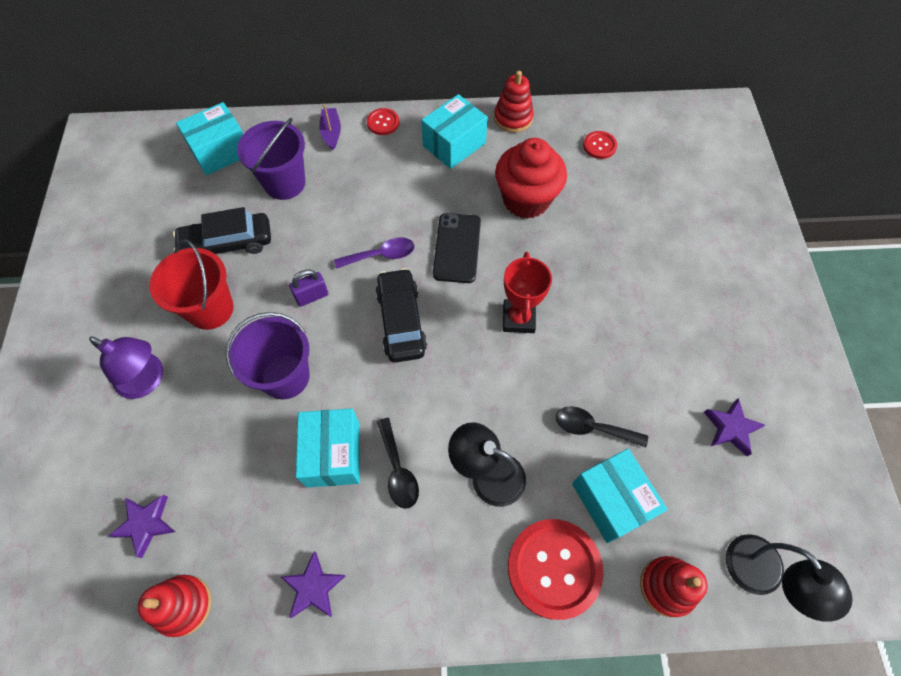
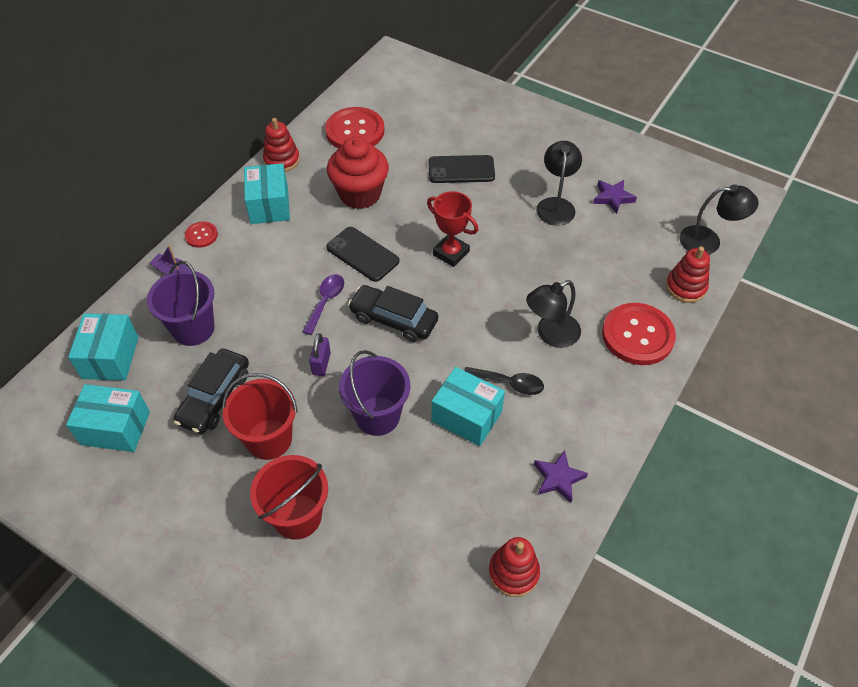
camera: 55 degrees left, 10 degrees down
(146, 524) = (428, 572): purple star -> none
(147, 380) = (297, 516): purple lamp -> red bucket
(593, 428) = (561, 261): black spoon -> none
(599, 146) = (355, 131): red button -> red button, size x2.04
(611, 500) = (615, 281): turquoise box -> turquoise box (115, 428)
(634, 260) = (461, 170): none -> black phone
(667, 376) = (556, 205): none -> black lamp

